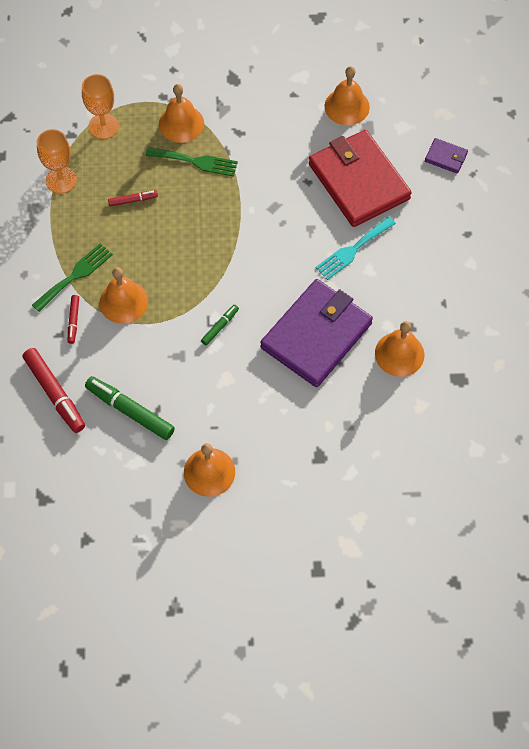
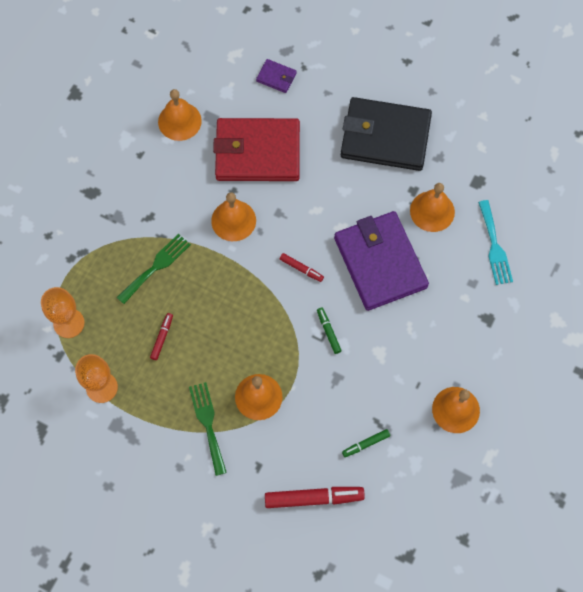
camera: 60 degrees left, 5 degrees up
(73, 321) = (252, 447): red marker -> red marker (301, 269)
(130, 411) = (366, 444): green marker -> green marker, size x0.53
(181, 123) = (109, 258): orange bell -> orange bell (233, 220)
(353, 250) = (318, 192): turquoise fork -> turquoise fork (494, 246)
(446, 157) = (276, 77): purple wallet -> purple wallet turned 60 degrees clockwise
(449, 276) = (385, 137): none -> black wallet

